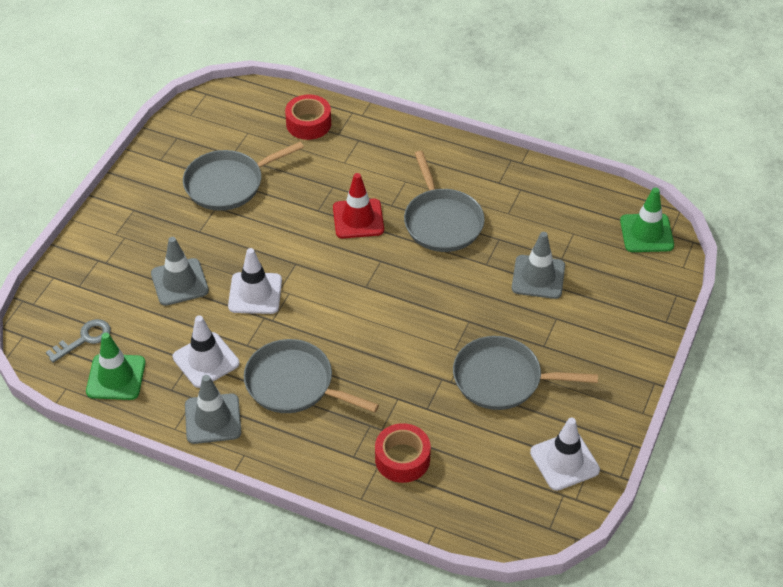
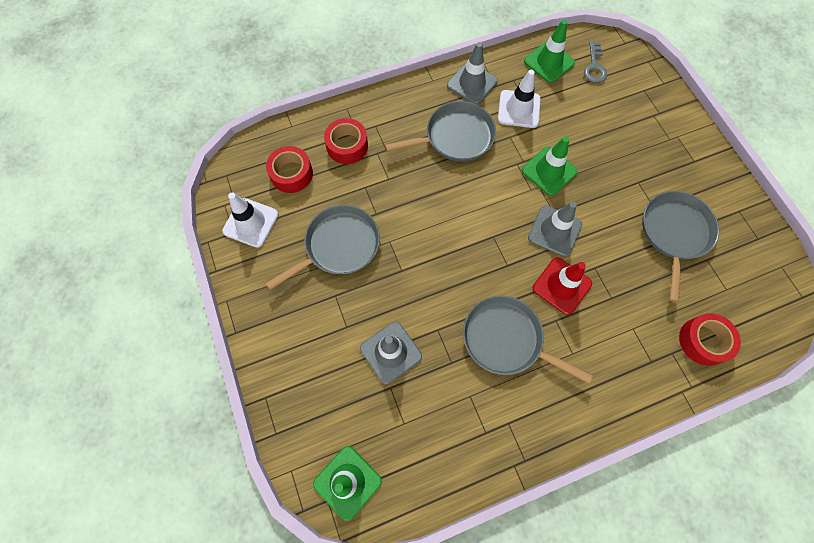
camera: 135 degrees right, 20 degrees up
(179, 282) = (598, 140): grey traffic cone -> grey traffic cone (554, 231)
(255, 293) = (549, 171): white traffic cone -> green traffic cone
(483, 476) = (291, 174): none -> red tape

